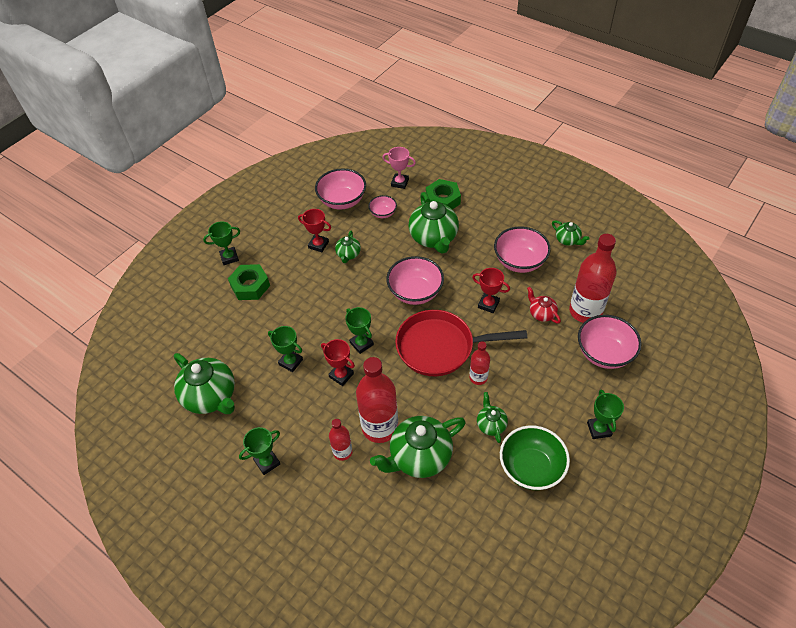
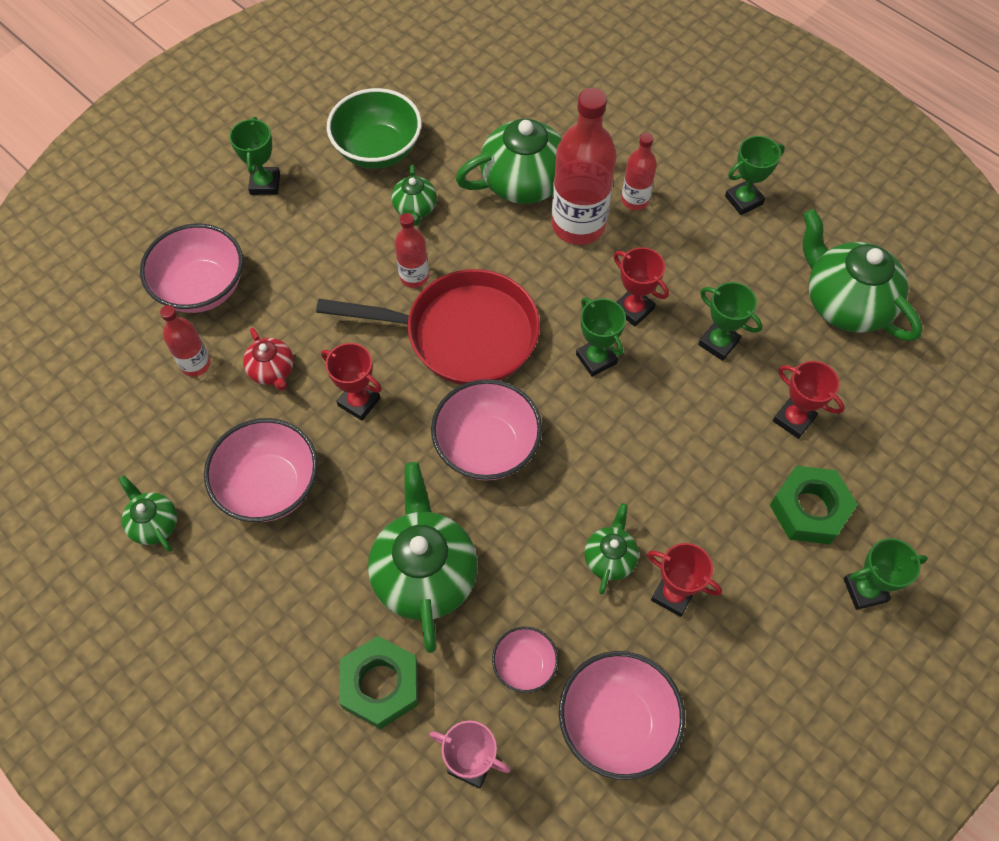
camera: 175 degrees left, 10 degrees up
(252, 326) = (793, 419): none -> red trophy
(585, 311) = (195, 364): red bottle -> red bottle, size x0.52

